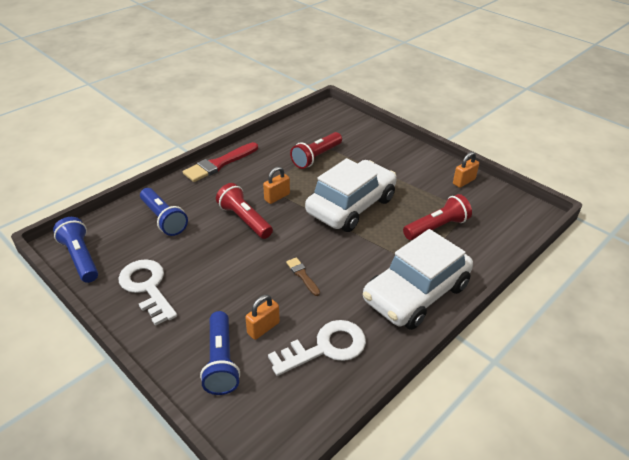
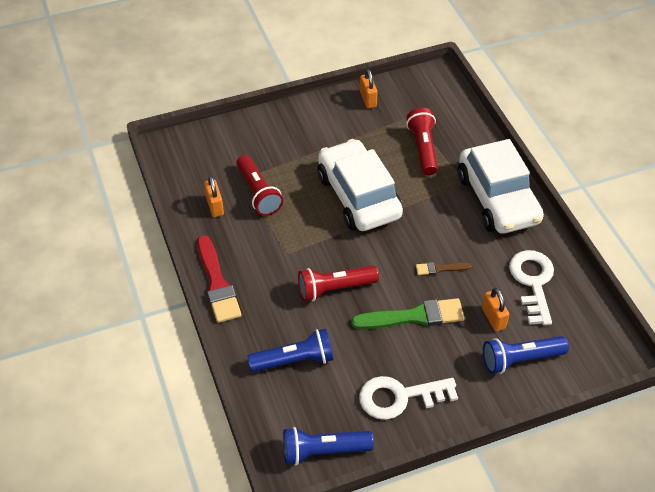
camera: 65 degrees left, 10 degrees up
(221, 362) = (520, 359): blue flashlight -> blue flashlight turned 150 degrees clockwise
(238, 272) = (413, 316): none -> green brush
(277, 197) = (311, 250): orange padlock -> orange padlock (215, 206)

